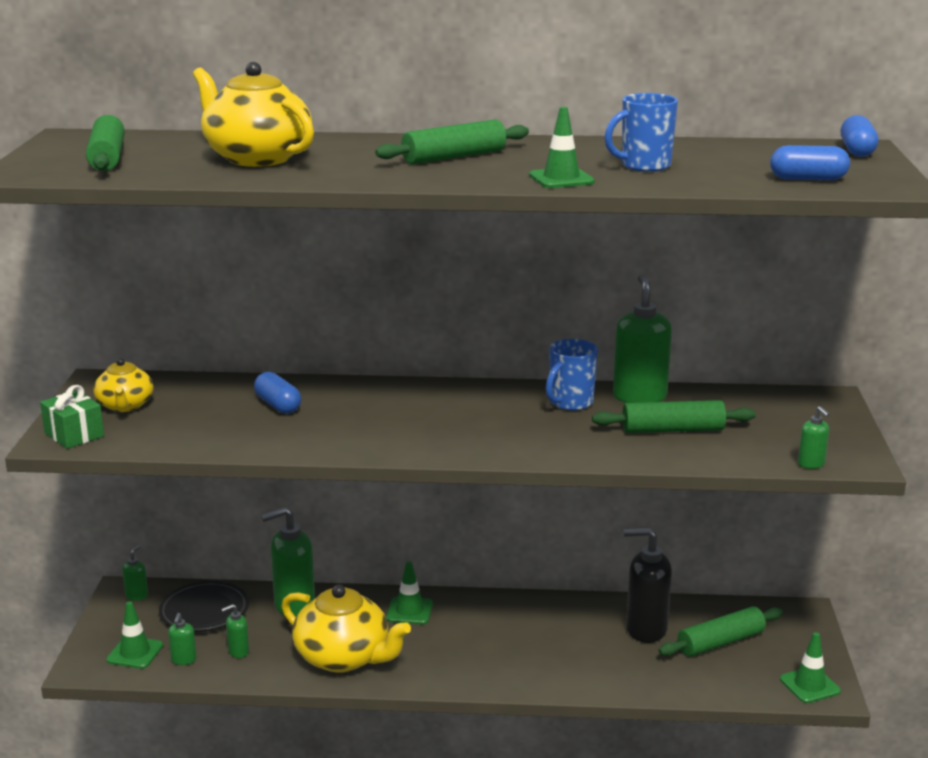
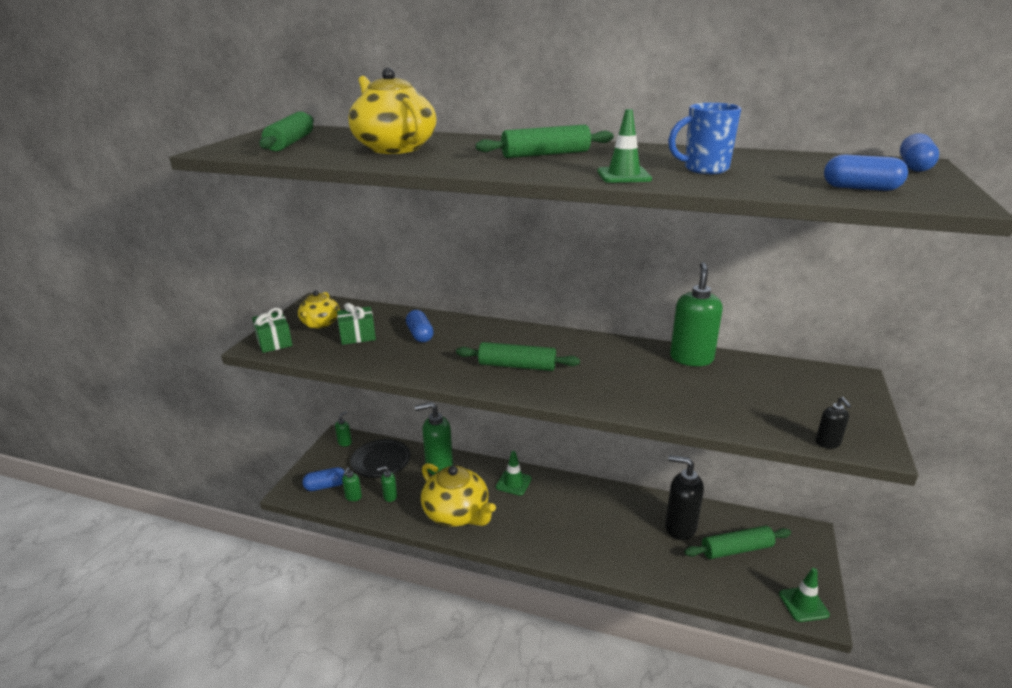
camera: 15 degrees right, 5 degrees up
(135, 653) = (326, 486): green traffic cone -> blue capsule
(190, 415) = (357, 336): none -> green gift
(570, 403) = (634, 358): blue mug -> none
(673, 429) = (711, 392): green rolling pin -> green rolling pin (517, 366)
(811, 464) = (828, 443): green soap dispenser -> black soap dispenser

